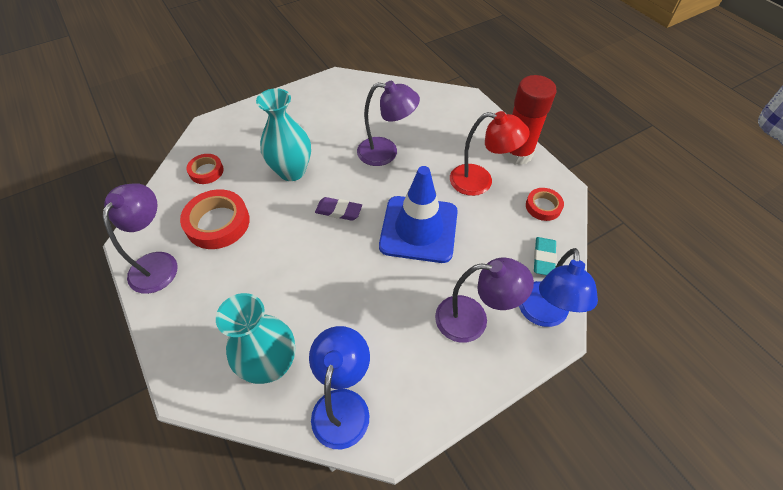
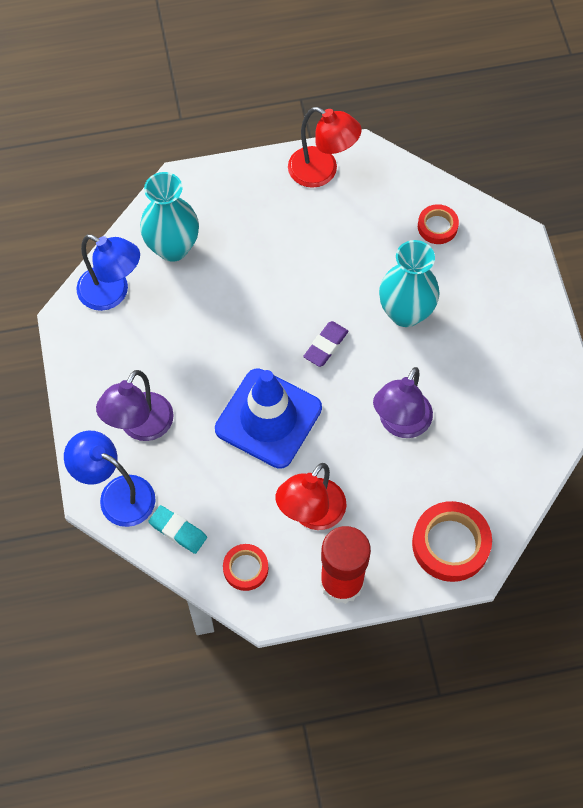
camera: 110 degrees right, 10 degrees up
(158, 263) = (322, 172): purple lamp -> red lamp
(218, 223) = (354, 228): red tape -> red tape (450, 544)

